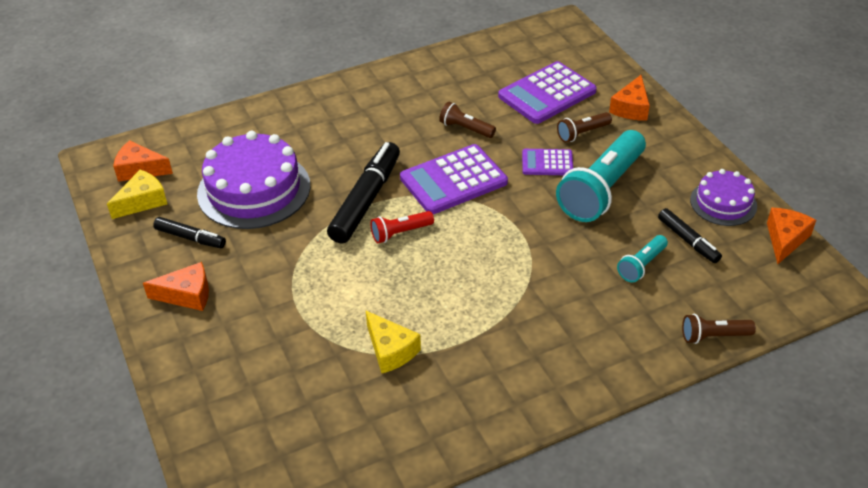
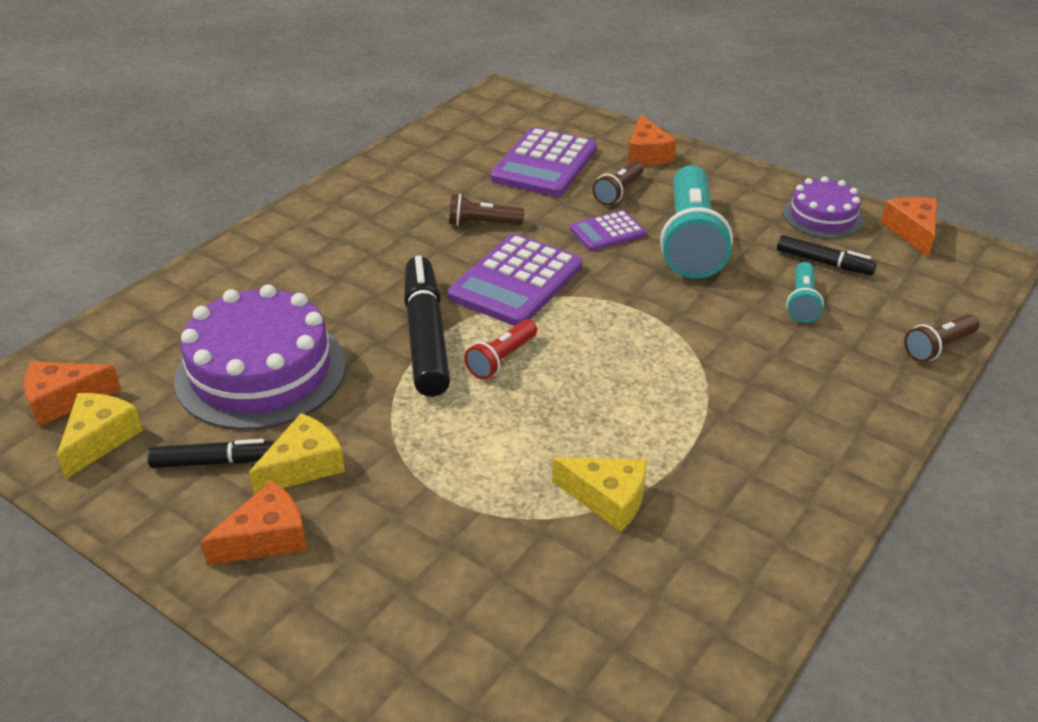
camera: 30 degrees left, 5 degrees down
(235, 259) = (304, 466): none -> yellow cheese

